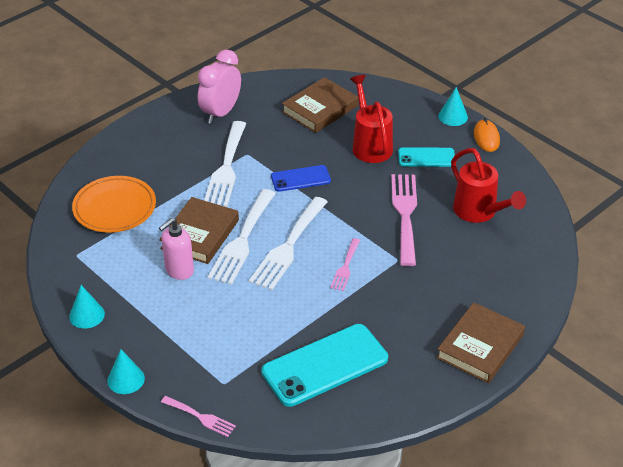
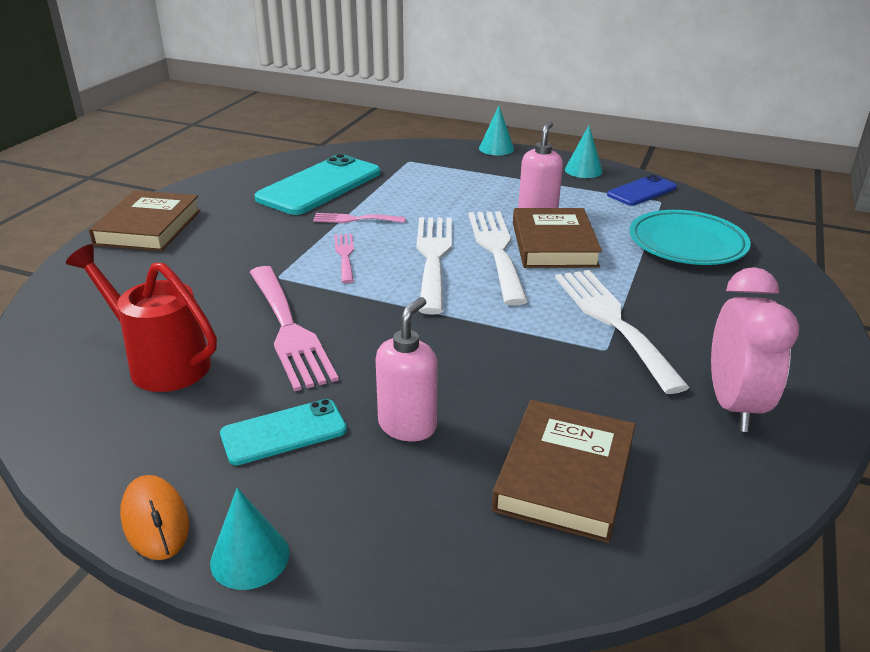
camera: 155 degrees right, 10 degrees down
(114, 208) = (687, 244): orange plate -> turquoise plate
(201, 417) = (410, 144): pink fork -> pink fork (354, 219)
(300, 179) = (486, 336): blue phone -> blue phone (642, 191)
(370, 145) = (407, 425): red watering can -> pink soap dispenser

